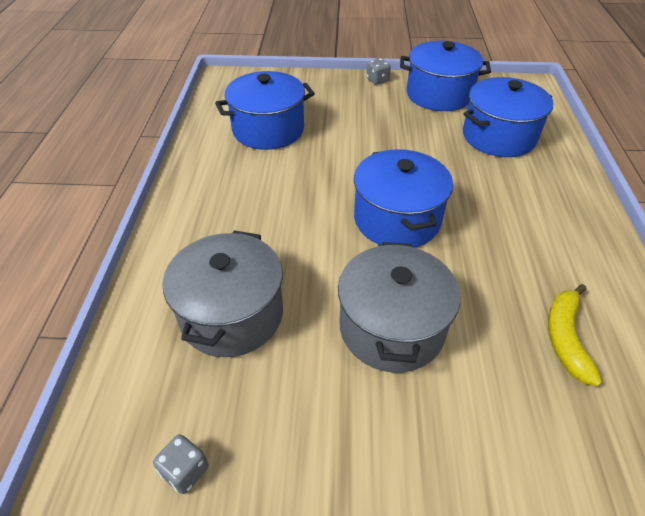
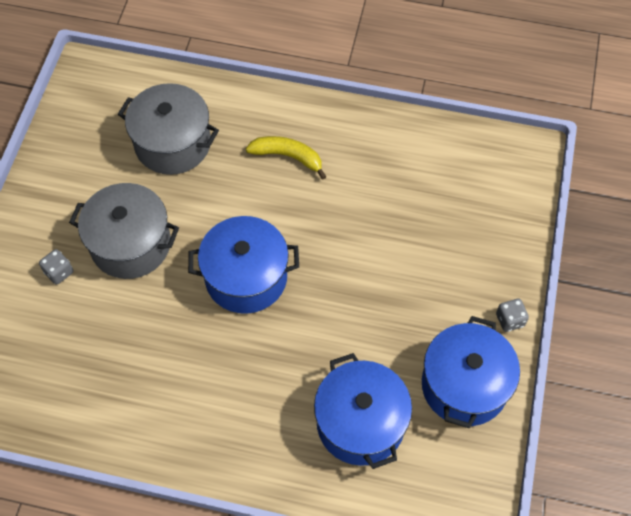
camera: 100 degrees right, 15 degrees up
(185, 471) = (67, 116): grey dice -> grey dice (59, 272)
(268, 130) = (411, 187): blue pot -> none
(565, 338) = (85, 363): yellow banana -> yellow banana (288, 157)

